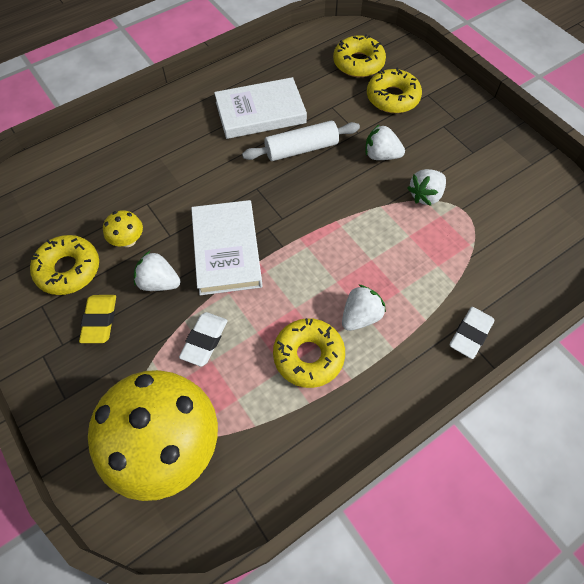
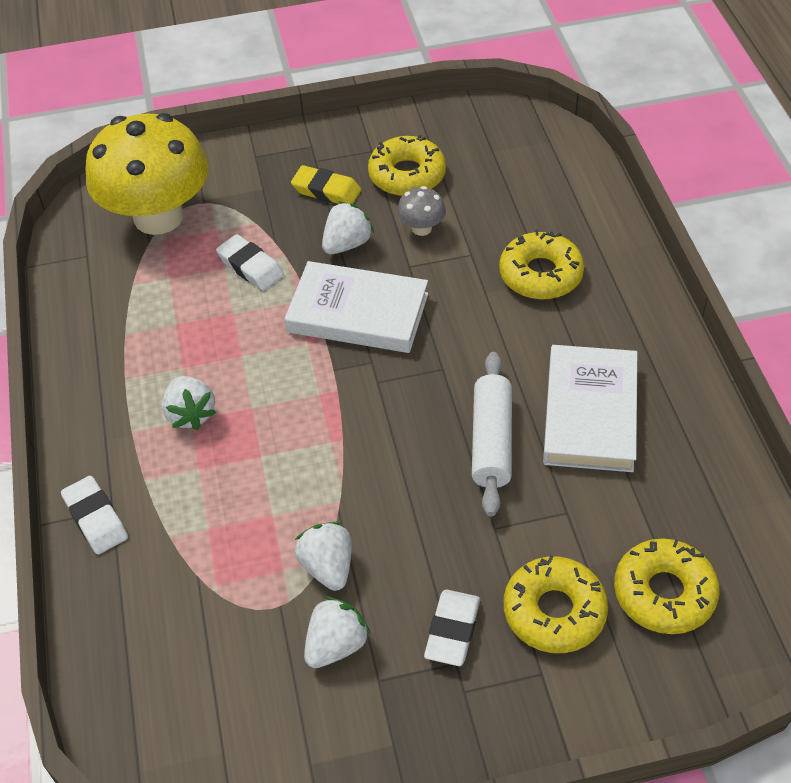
camera: 115 degrees right, 10 degrees down
(128, 240) = (421, 228): yellow mushroom -> grey mushroom
(308, 356) = (175, 349): yellow donut -> yellow donut (540, 274)
(381, 155) = (432, 540): white strawberry -> white strawberry (336, 645)
(428, 132) = (452, 631): none -> white eraser

